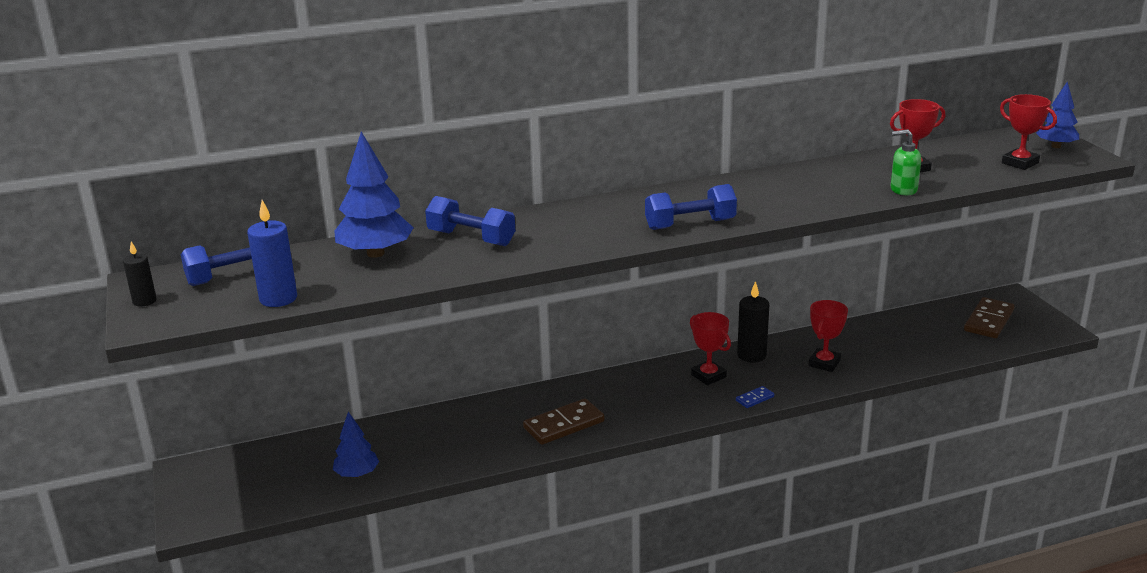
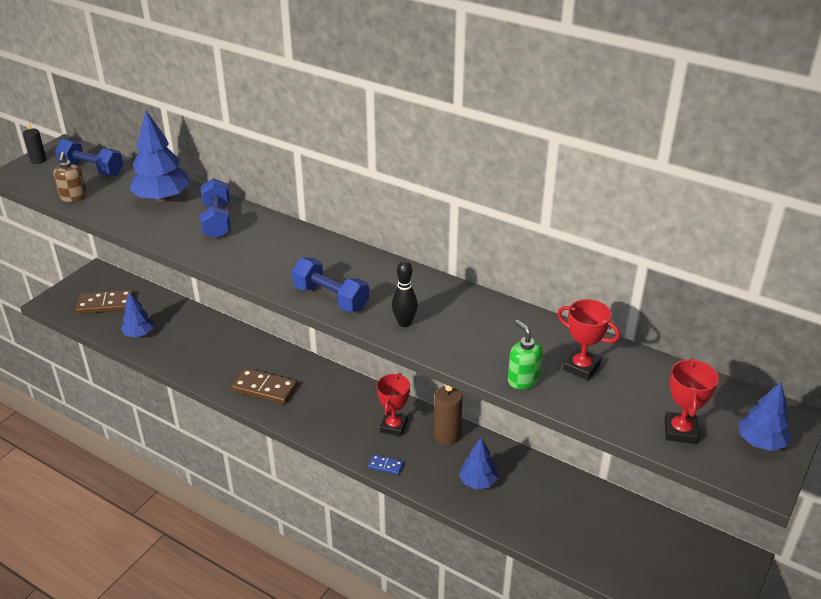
camera: 50 degrees right, 10 degrees up
(278, 299) = (73, 197): blue candle -> brown soap dispenser
(751, 355) = (447, 435): black candle -> brown candle
(770, 207) = (404, 323): none -> black bowling pin
(824, 363) = (478, 482): red trophy -> blue tree
(989, 321) = (669, 560): brown domino -> brown domino (105, 304)

